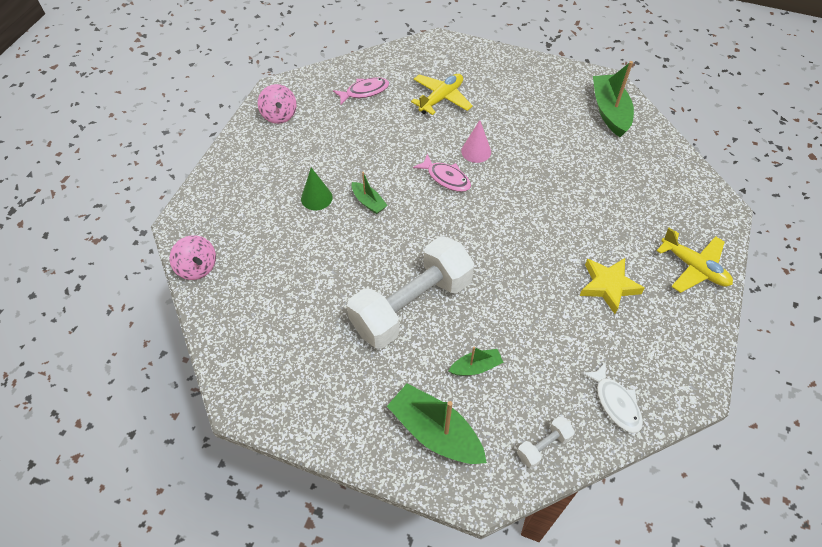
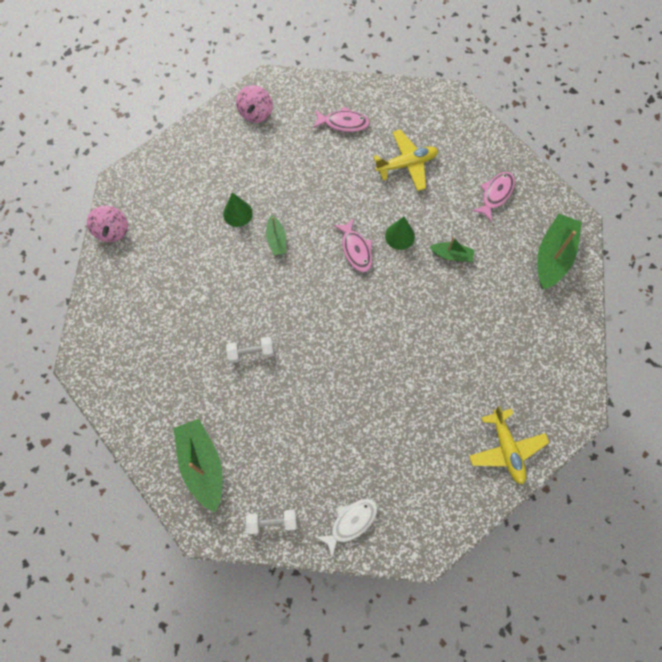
camera: 30 degrees right, 15 degrees up
(411, 305) = (251, 352): white dumbbell -> white dumbbell, size x0.40
(476, 151) = (400, 236): pink cone -> green cone
(476, 367) = (265, 432): green boat -> green boat (452, 255)
(530, 89) = (496, 194): none -> pink fish
(608, 286) = (419, 424): yellow star -> none
(615, 403) = (351, 522): white fish -> white fish turned 135 degrees counterclockwise

